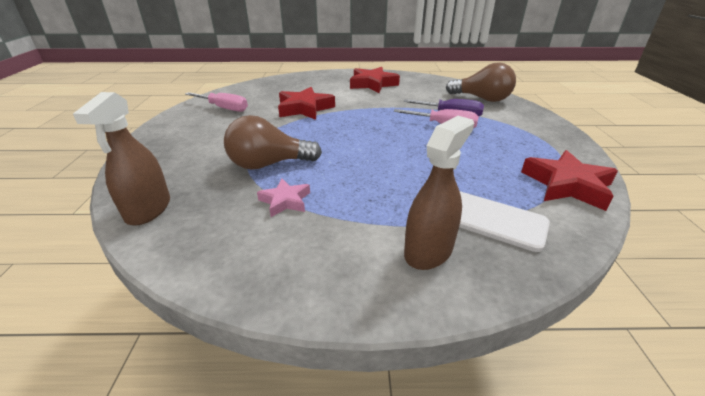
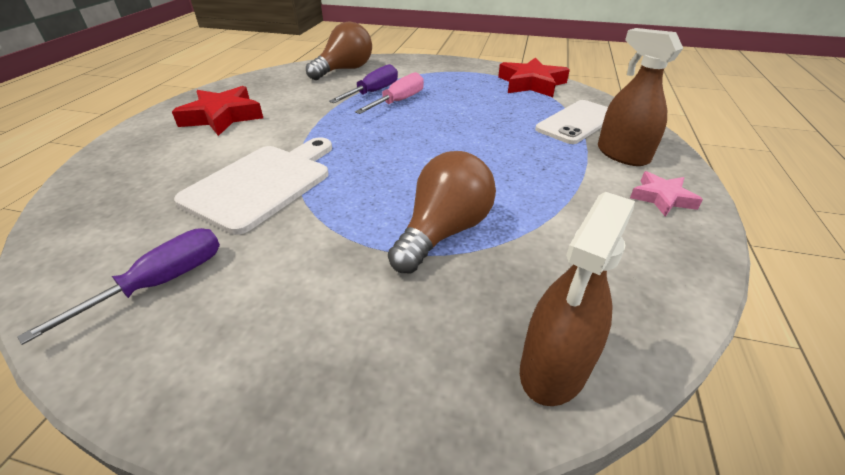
camera: 75 degrees left, 5 degrees up
(148, 209) = (554, 367): brown spray bottle -> brown spray bottle turned 105 degrees clockwise
(224, 108) = (160, 283): pink screwdriver -> purple screwdriver
(269, 164) = (443, 231): brown light bulb -> brown light bulb turned 150 degrees counterclockwise
(285, 201) = (541, 223): pink star -> pink star (662, 198)
(304, 108) = (262, 184): red star -> white cutting board

